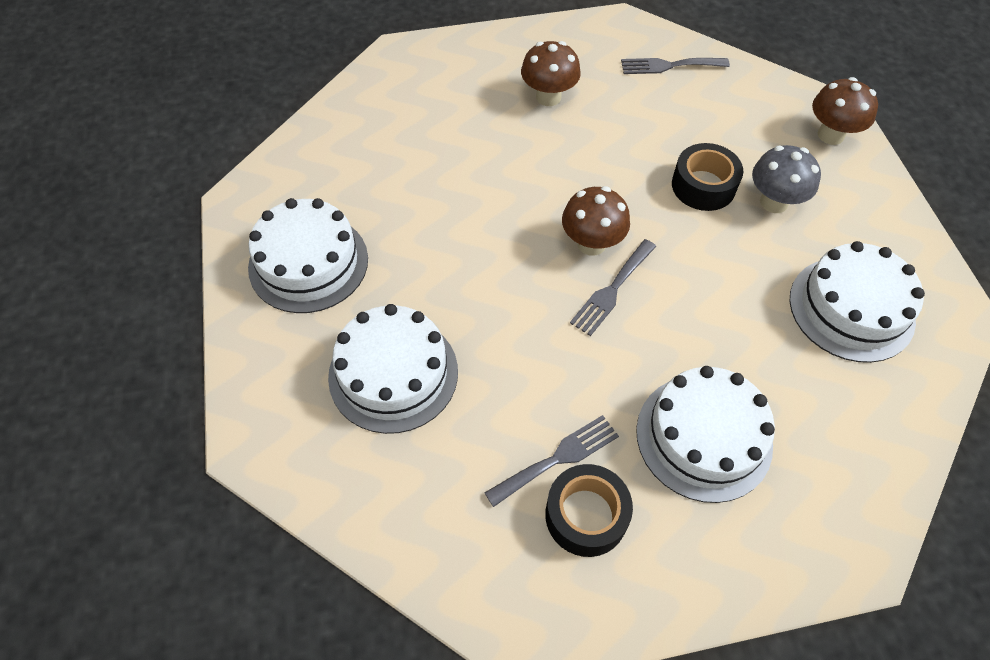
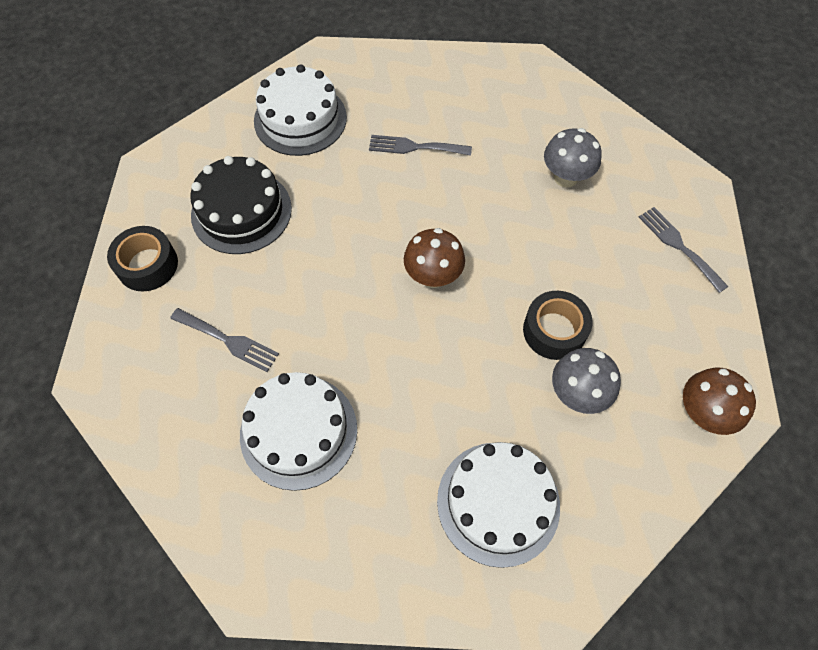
camera: 60 degrees right, 5 degrees up
(393, 373) = (241, 211): white cake -> black cake
(548, 97) = (565, 177): brown mushroom -> grey mushroom
(586, 515) = (193, 379): black tape -> black tape (147, 265)
(612, 290) = (396, 310): grey fork -> grey fork (414, 147)

